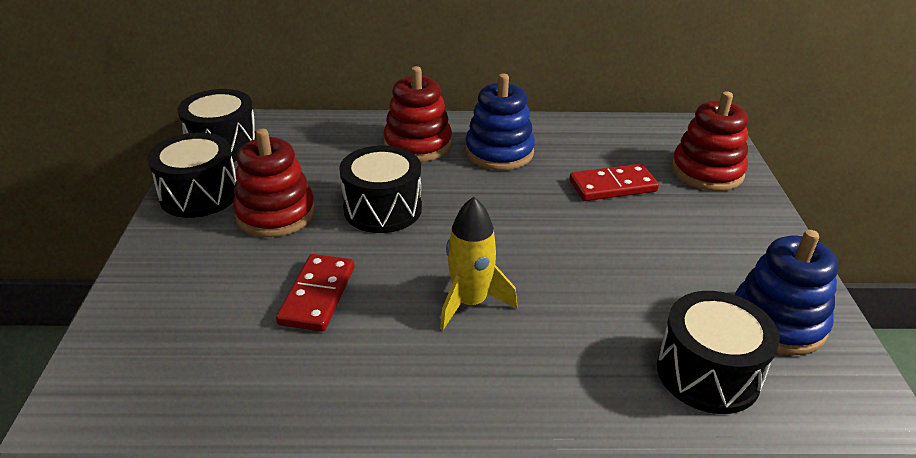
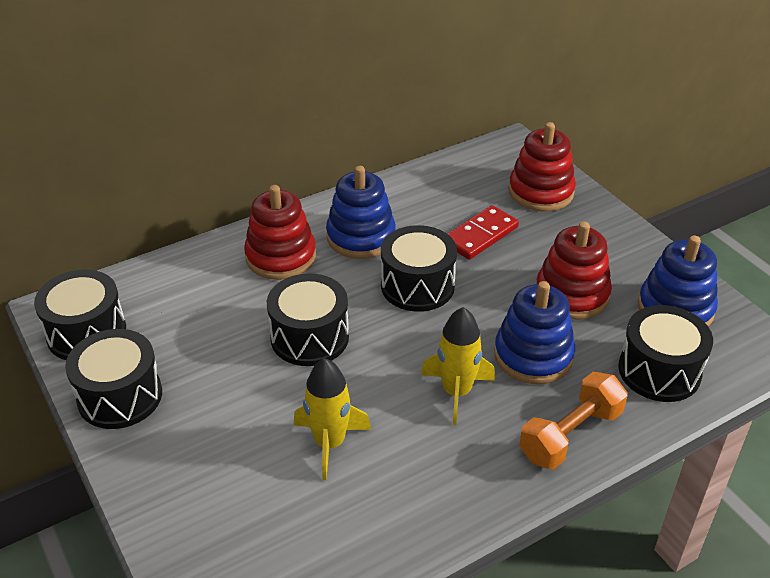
camera: 30 degrees left, 5 degrees up
(275, 214) = (216, 384): red stacking toy -> red stacking toy (571, 294)
(317, 295) = (329, 443): red domino -> yellow rocket
(515, 204) = (417, 286): none -> black drum
(551, 390) = (570, 435): none -> orange dumbbell
(576, 302) = (533, 355): none -> blue stacking toy

